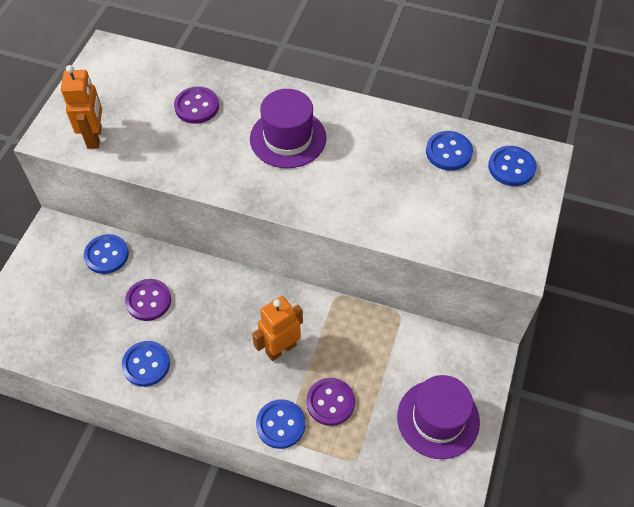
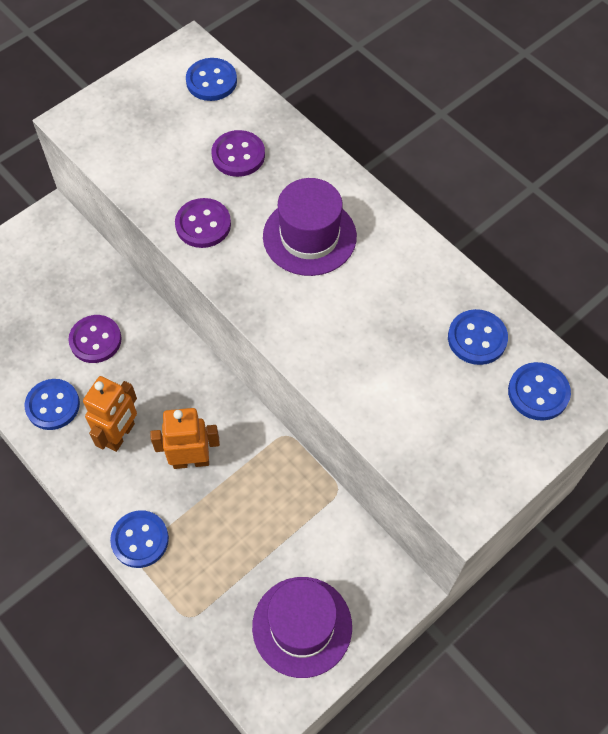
camera: 30 degrees right, 5 degrees up
(95, 137) = (116, 142): orange robot -> orange robot (120, 435)
(106, 255) = (85, 271): blue button -> blue button (211, 81)
(330, 402) = (203, 545): purple button -> purple button (203, 224)

